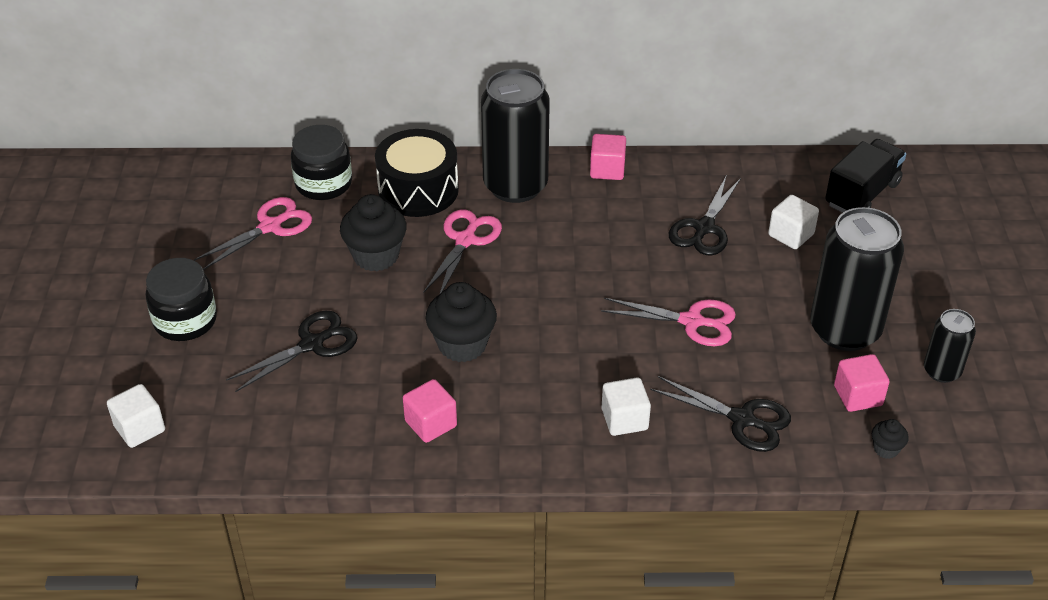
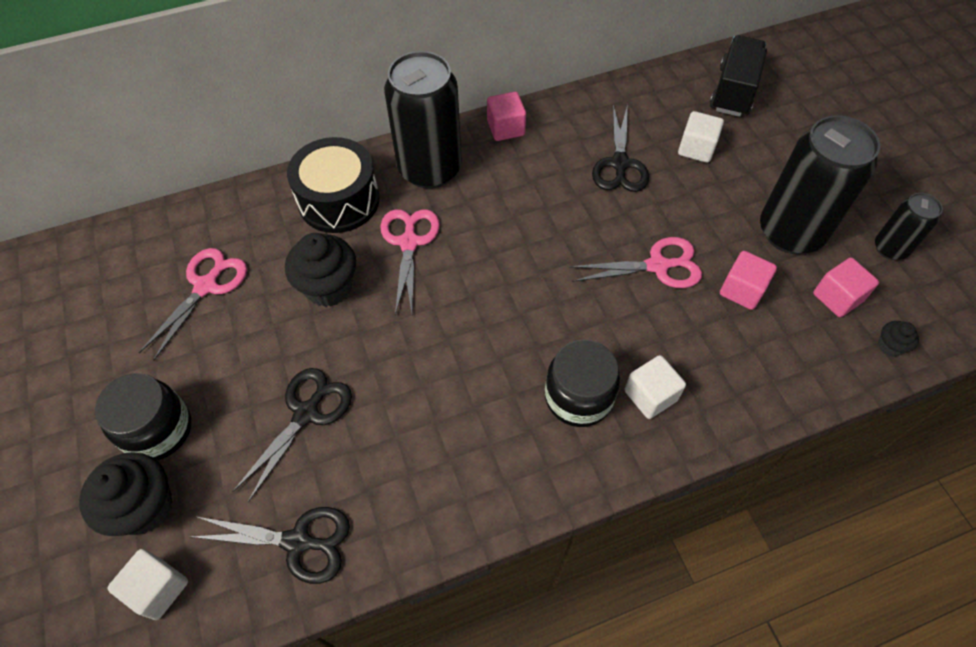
camera: 20 degrees left, 15 degrees up
(323, 184) = (241, 220): black jar -> black jar (578, 397)
(430, 424) = (468, 468): pink cube -> pink cube (742, 290)
(462, 345) = (458, 362): black cupcake -> black cupcake (145, 507)
(742, 419) = (754, 358): black scissors -> black scissors (297, 542)

